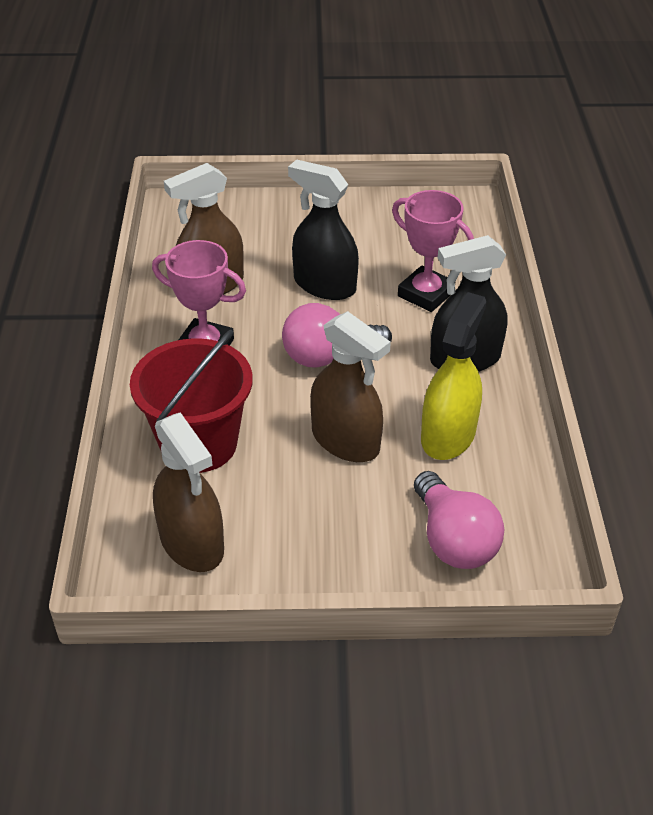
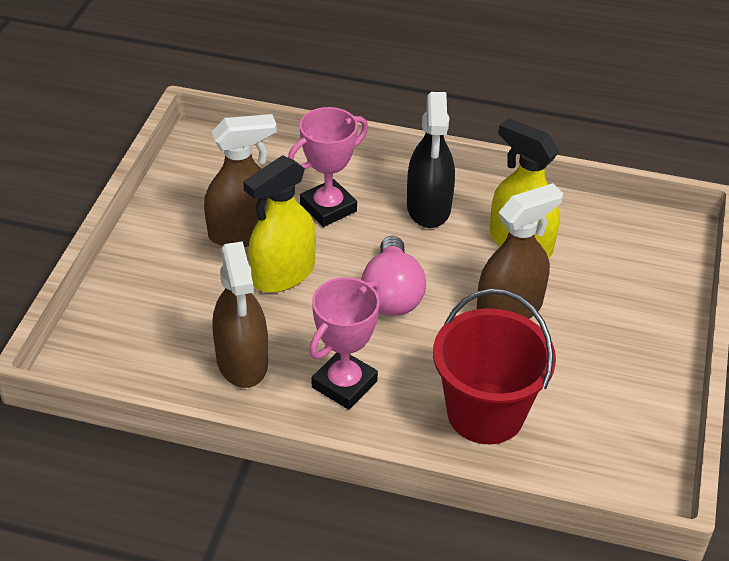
camera: 75 degrees left, 0 degrees up
(192, 543) = (611, 439): brown spray bottle -> brown spray bottle (243, 232)
(324, 285) = (283, 274): black spray bottle -> yellow spray bottle
(453, 539) = (637, 271): pink light bulb -> none

